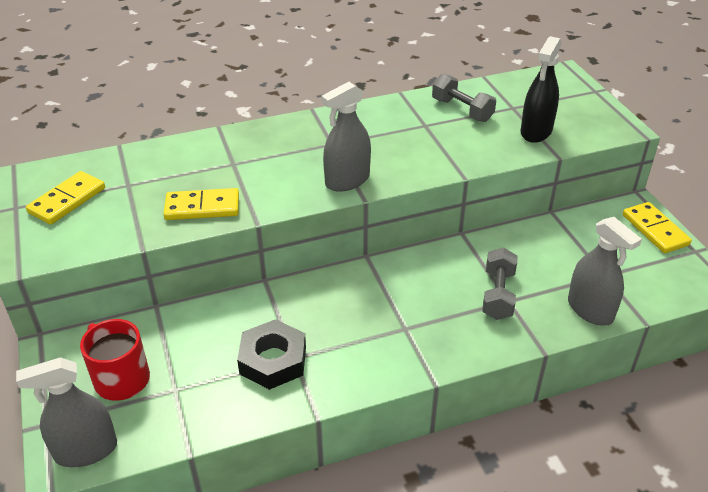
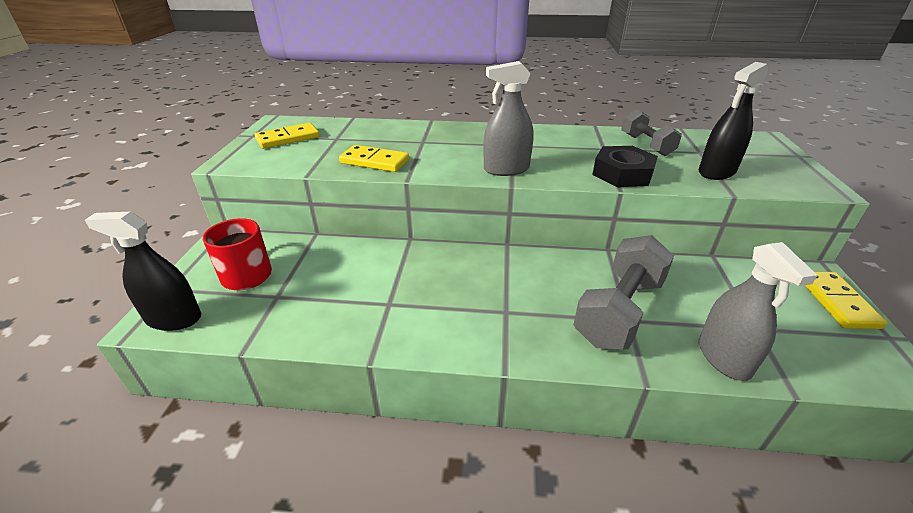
camera: 25 degrees right, 5 degrees down
(86, 450) = (174, 318): grey spray bottle -> black spray bottle
(273, 360) = (370, 300): black nut -> black nut (622, 174)
(498, 295) = (619, 311): grey dumbbell -> grey dumbbell, size x1.62

